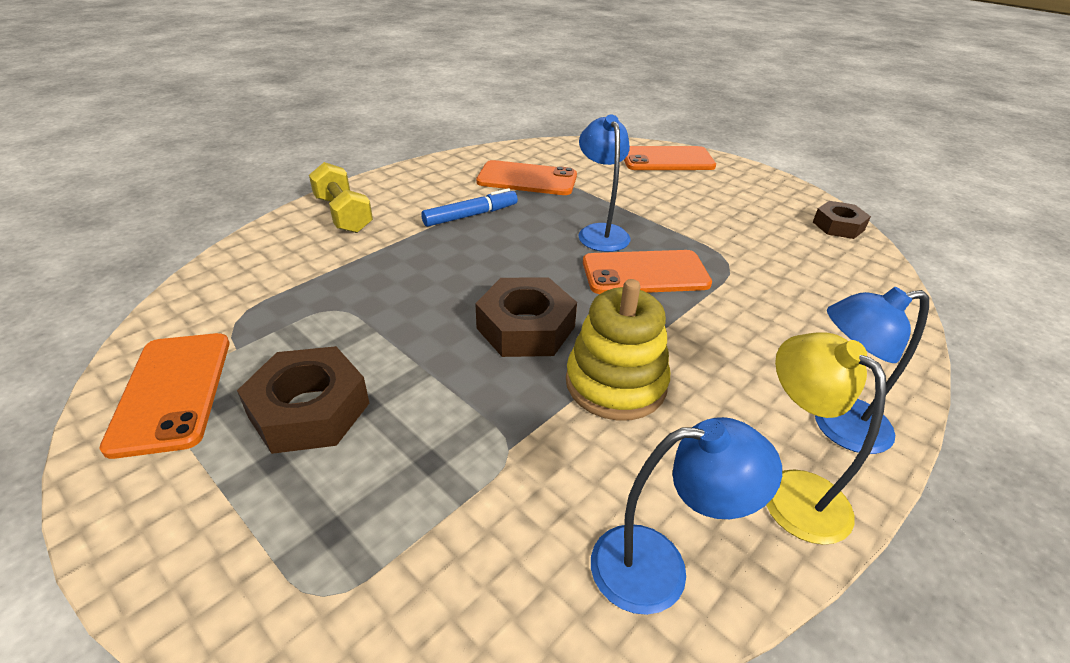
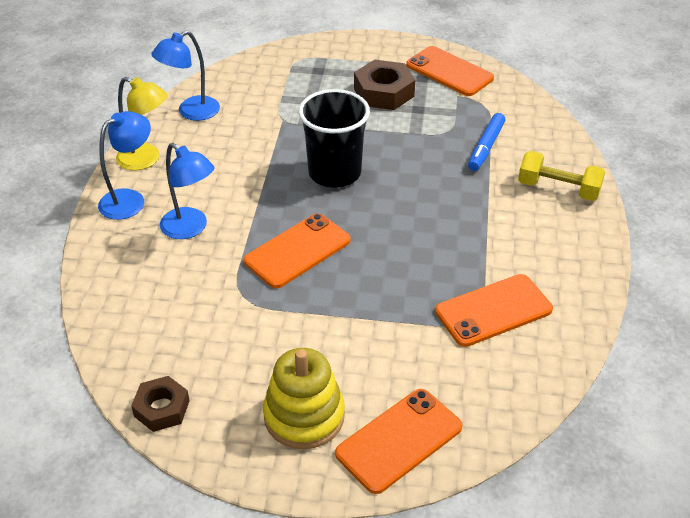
camera: 145 degrees right, 5 degrees up
(470, 215) = (477, 238): blue marker -> blue marker (486, 147)
(525, 327) = (334, 173): brown nut -> black cup
(600, 232) = (364, 275): blue lamp -> blue lamp (190, 228)
(615, 383) = (258, 167): yellow stacking toy -> yellow stacking toy (304, 416)

